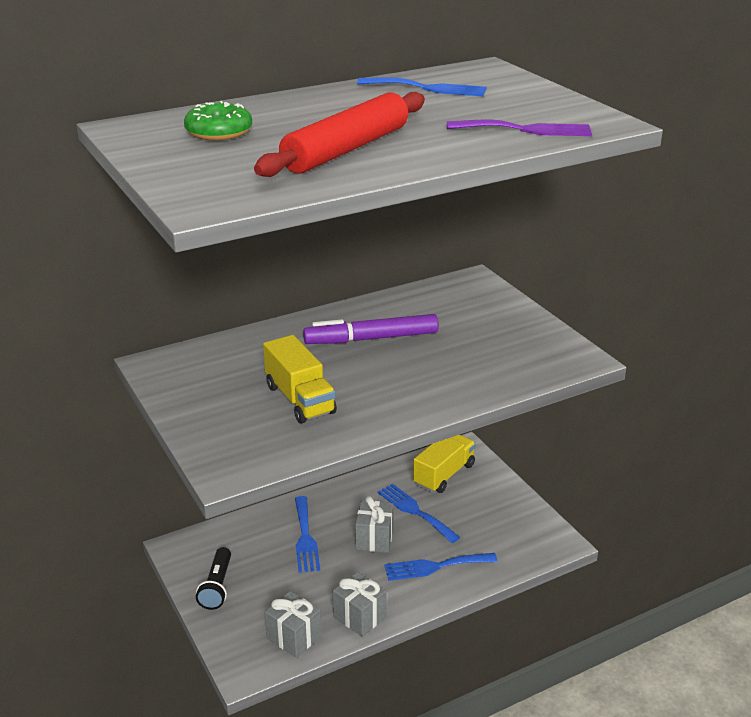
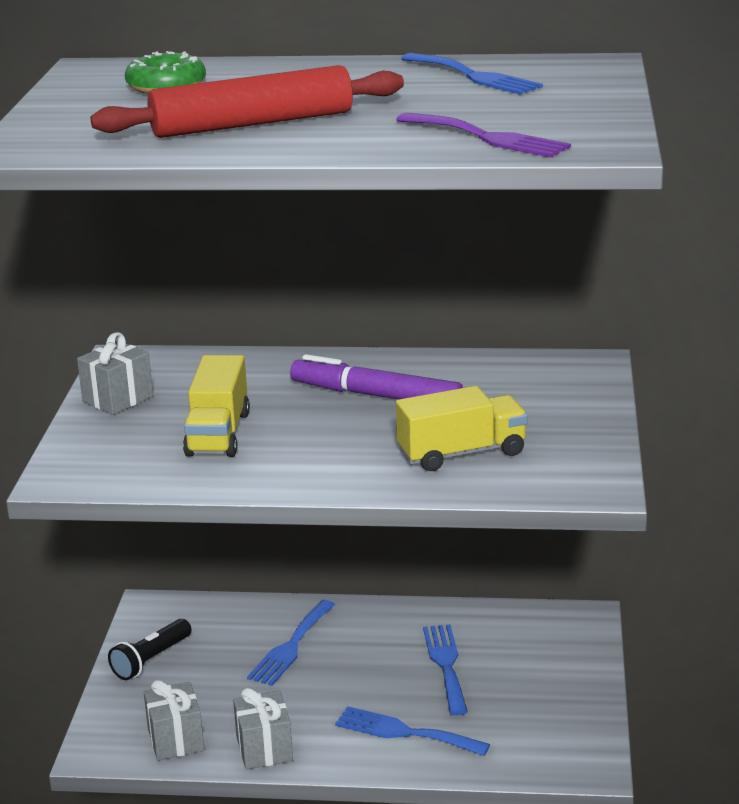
camera: 35 degrees right, 5 degrees down
(374, 539) = (366, 676): grey gift -> grey gift (118, 399)
(444, 475) = (526, 637): yellow truck -> yellow truck (462, 453)

